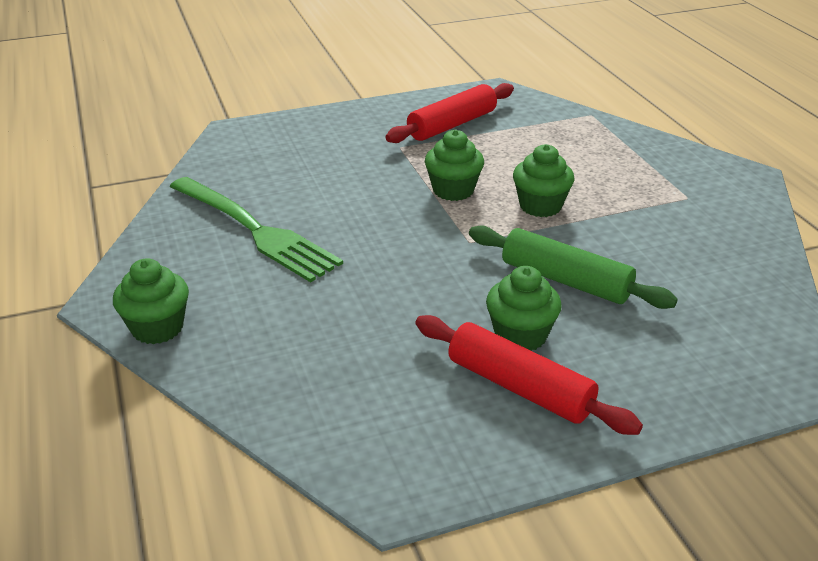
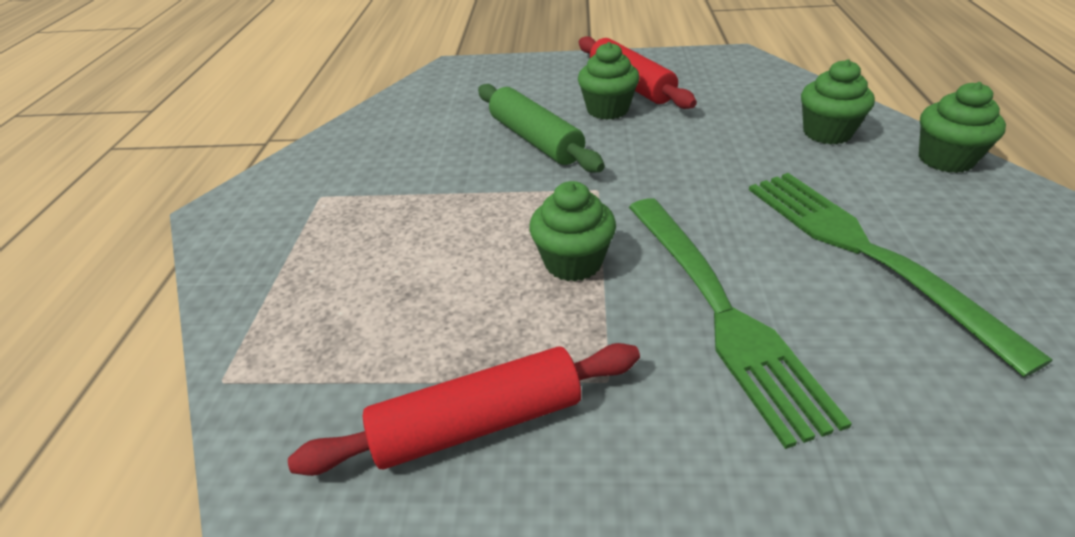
camera: 155 degrees left, 5 degrees up
(349, 183) = (720, 310): none -> green fork
(540, 206) = (485, 217): green cupcake -> green cupcake (827, 133)

